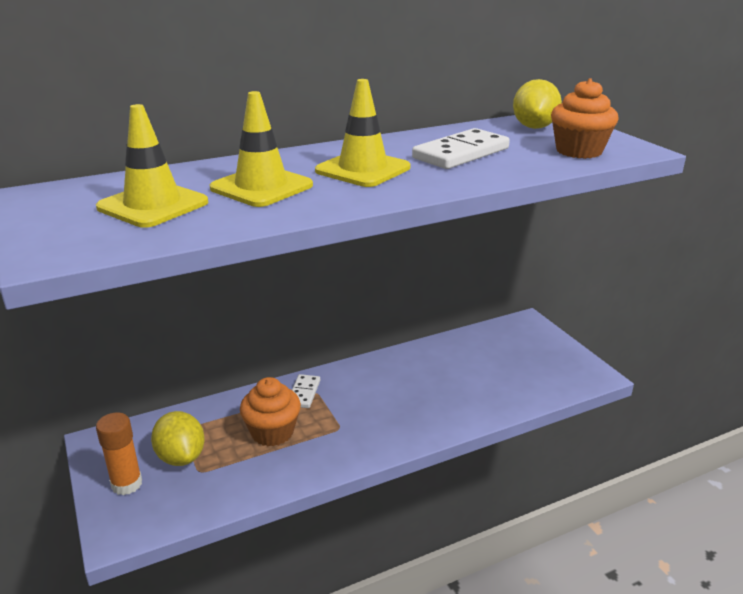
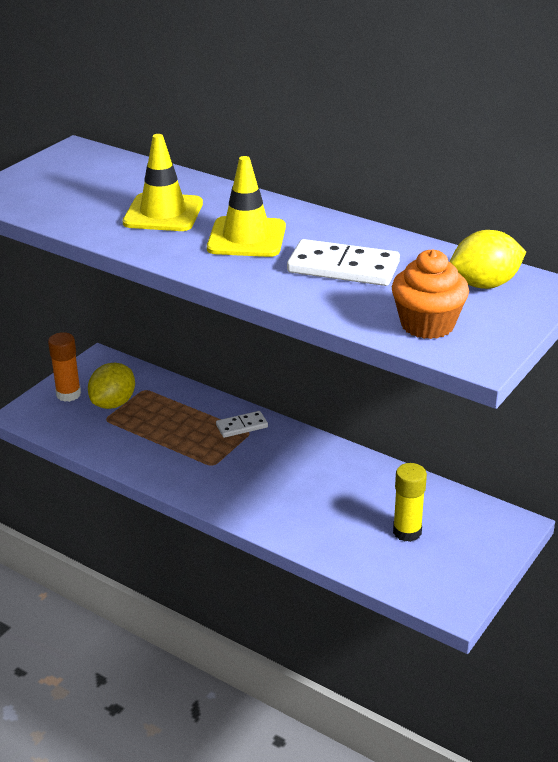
camera: 60 degrees right, 5 degrees up
(153, 205) = (91, 191): yellow traffic cone -> none
(272, 432) = (176, 432): orange cupcake -> none
(504, 364) = (407, 532): none -> yellow glue stick

